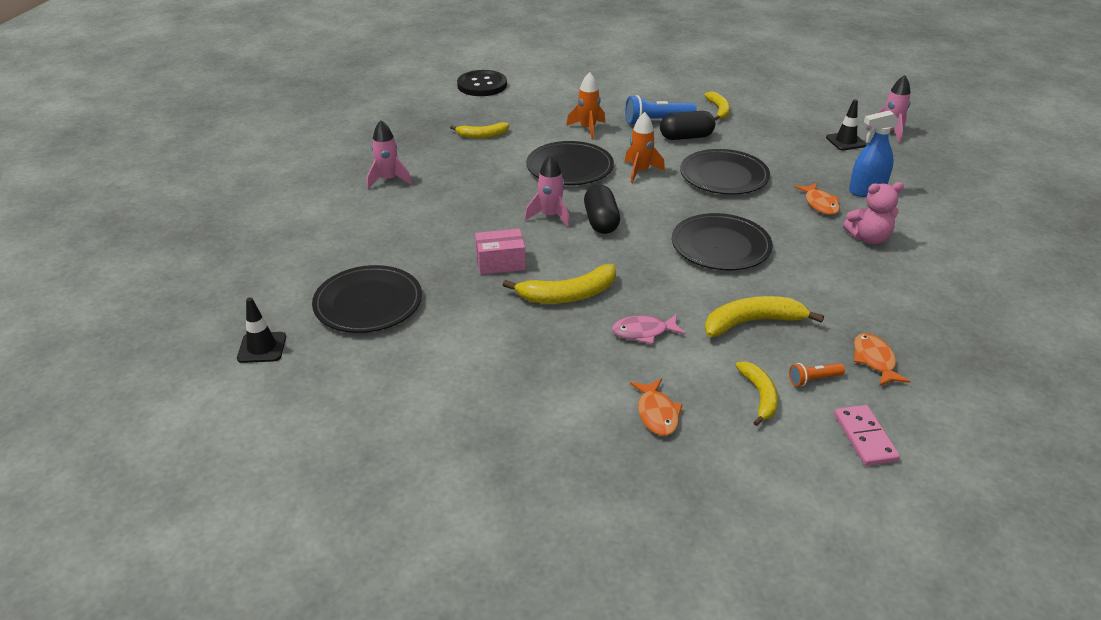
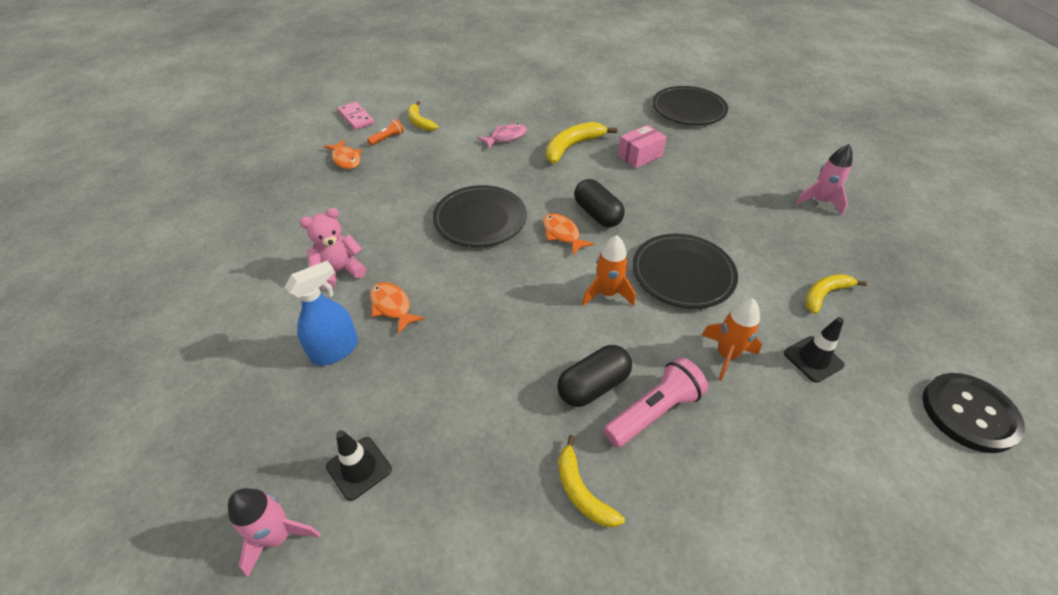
camera: 155 degrees right, 10 degrees up
(262, 347) = (709, 77): black traffic cone -> black traffic cone (813, 359)
(550, 216) = (644, 207): pink rocket -> none
(657, 122) = (653, 411): blue flashlight -> pink flashlight
(657, 414) = (475, 101): orange fish -> orange fish (562, 234)
(724, 176) = (512, 318): black plate -> none
(752, 322) = (434, 162): yellow banana -> none

